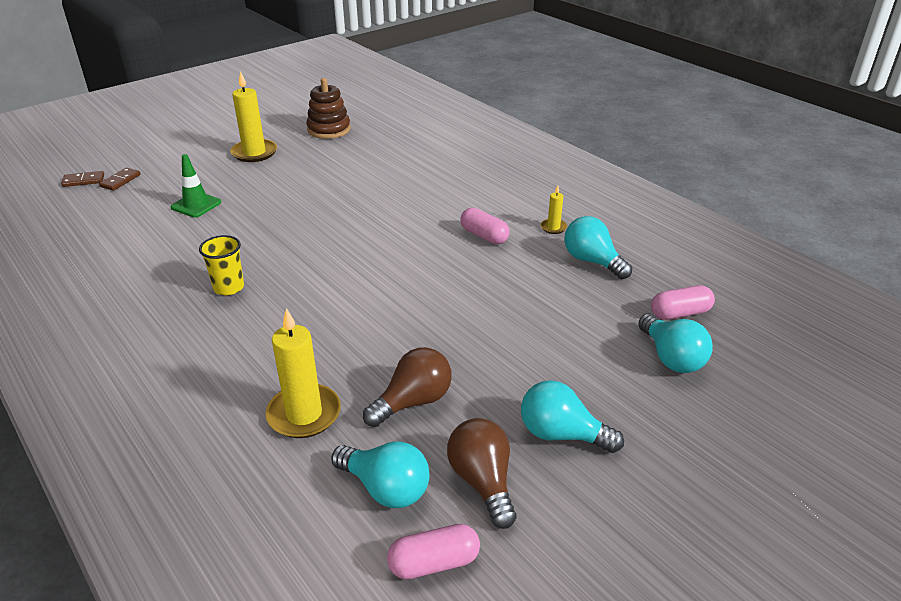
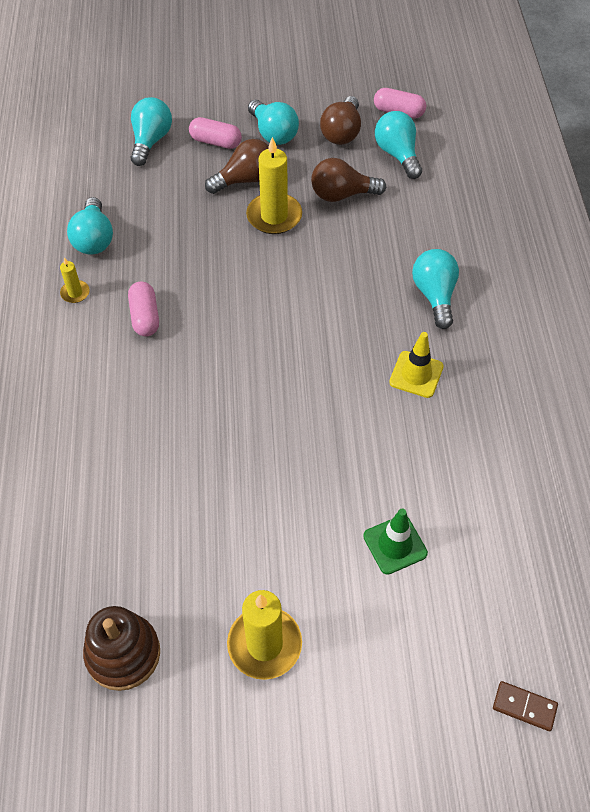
camera: 145 degrees left, 20 degrees up
(120, 181) = (473, 673): brown domino -> none
(229, 287) = (416, 374): yellow cup -> yellow traffic cone
(243, 350) = (434, 295): none -> turquoise light bulb
(304, 414) = (418, 221): yellow candle -> yellow candle (274, 216)
(530, 367) = (245, 179): none -> brown light bulb
(680, 313) = (99, 164): pink capsule -> pink capsule (216, 142)

